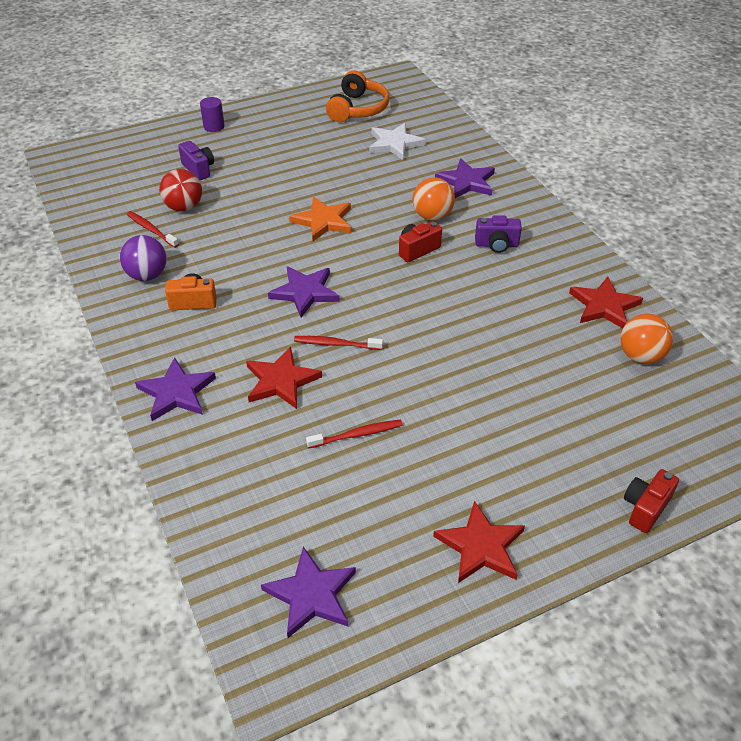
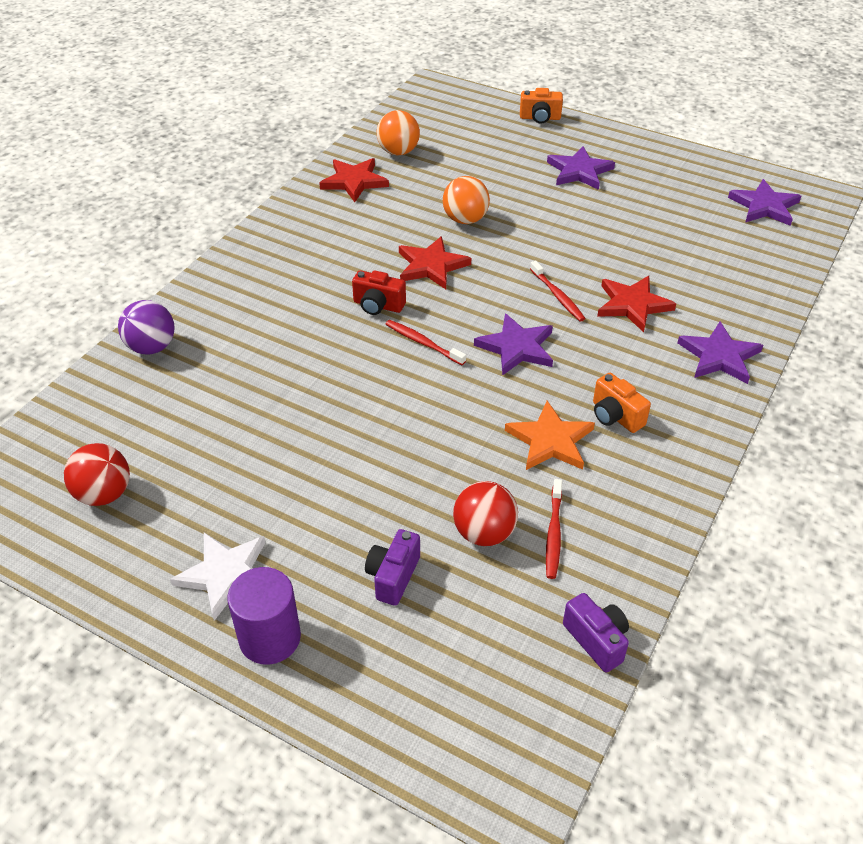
camera: 125 degrees left, 0 degrees up
(147, 275) = (623, 479): purple ball -> purple ball (152, 347)
(214, 126) = (270, 638): purple cylinder -> purple cylinder, size x1.57
(323, 221) = (394, 393): orange star -> orange star (550, 440)
(357, 435) = (631, 242): red toothbrush -> red toothbrush (423, 343)
(358, 109) = (104, 494): orange headphones -> red ball
(395, 144) = (178, 413): white star -> white star (226, 575)
(432, 216) = (311, 319): orange ball -> orange ball (465, 219)
(466, 182) = (222, 321): purple star -> purple star (579, 171)
(480, 546) = (646, 162): red star -> red star (431, 266)
(496, 245) = (322, 261): purple camera -> purple camera (596, 640)
(645, 508) = (540, 118): red camera -> orange camera

